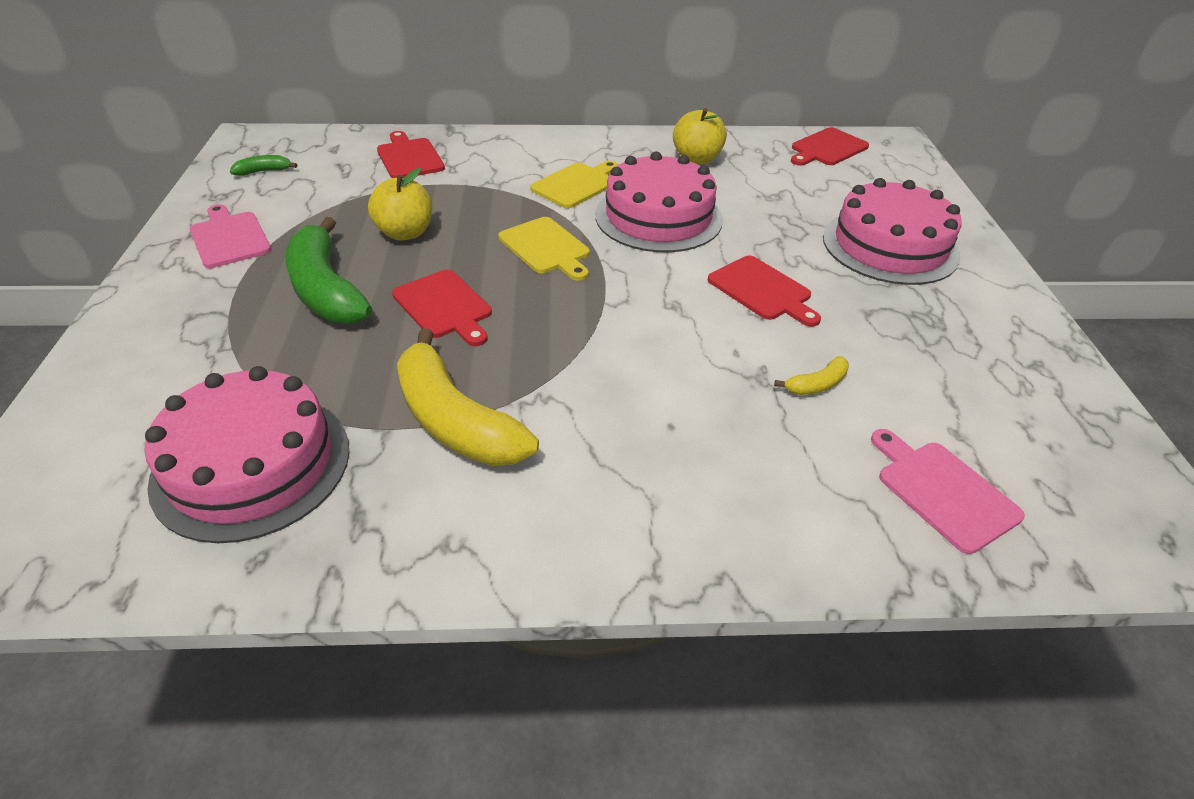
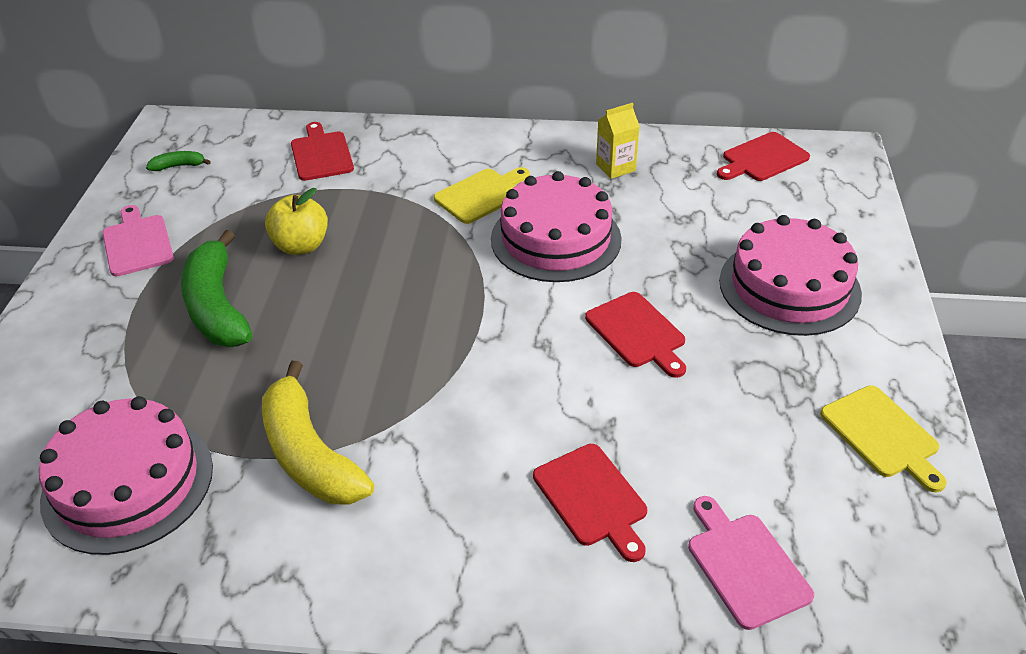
camera: 10 degrees right, 0 degrees up
(444, 307) = (323, 332): red cutting board -> red cutting board (592, 498)
(546, 248) = (434, 270): yellow cutting board -> yellow cutting board (882, 435)
(696, 159) = (615, 167): yellow apple -> yellow carton
(816, 385) = (659, 443): yellow banana -> none

